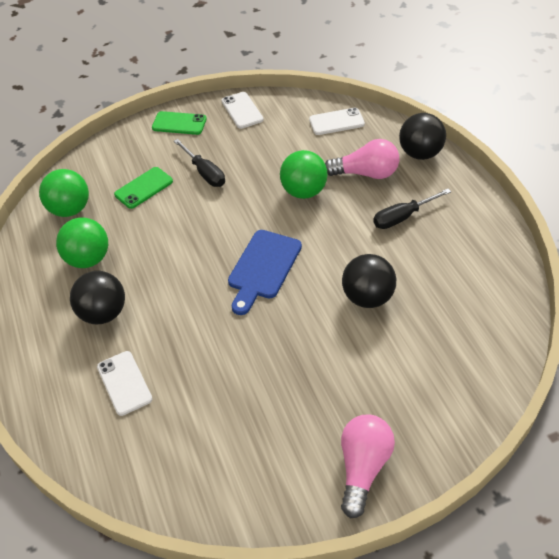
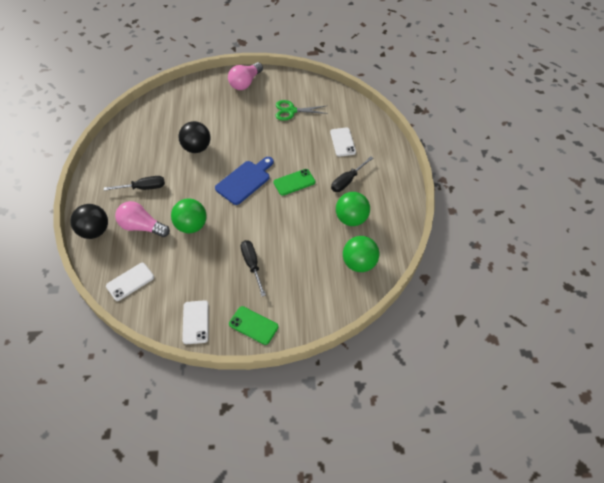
camera: 165 degrees left, 5 degrees up
(103, 313) = (347, 181): black ball -> black screwdriver
(144, 188) = (301, 265): green phone -> green phone (294, 182)
(239, 424) = (291, 111): none -> green scissors
(336, 122) = (130, 281): white phone -> white phone turned 45 degrees counterclockwise

